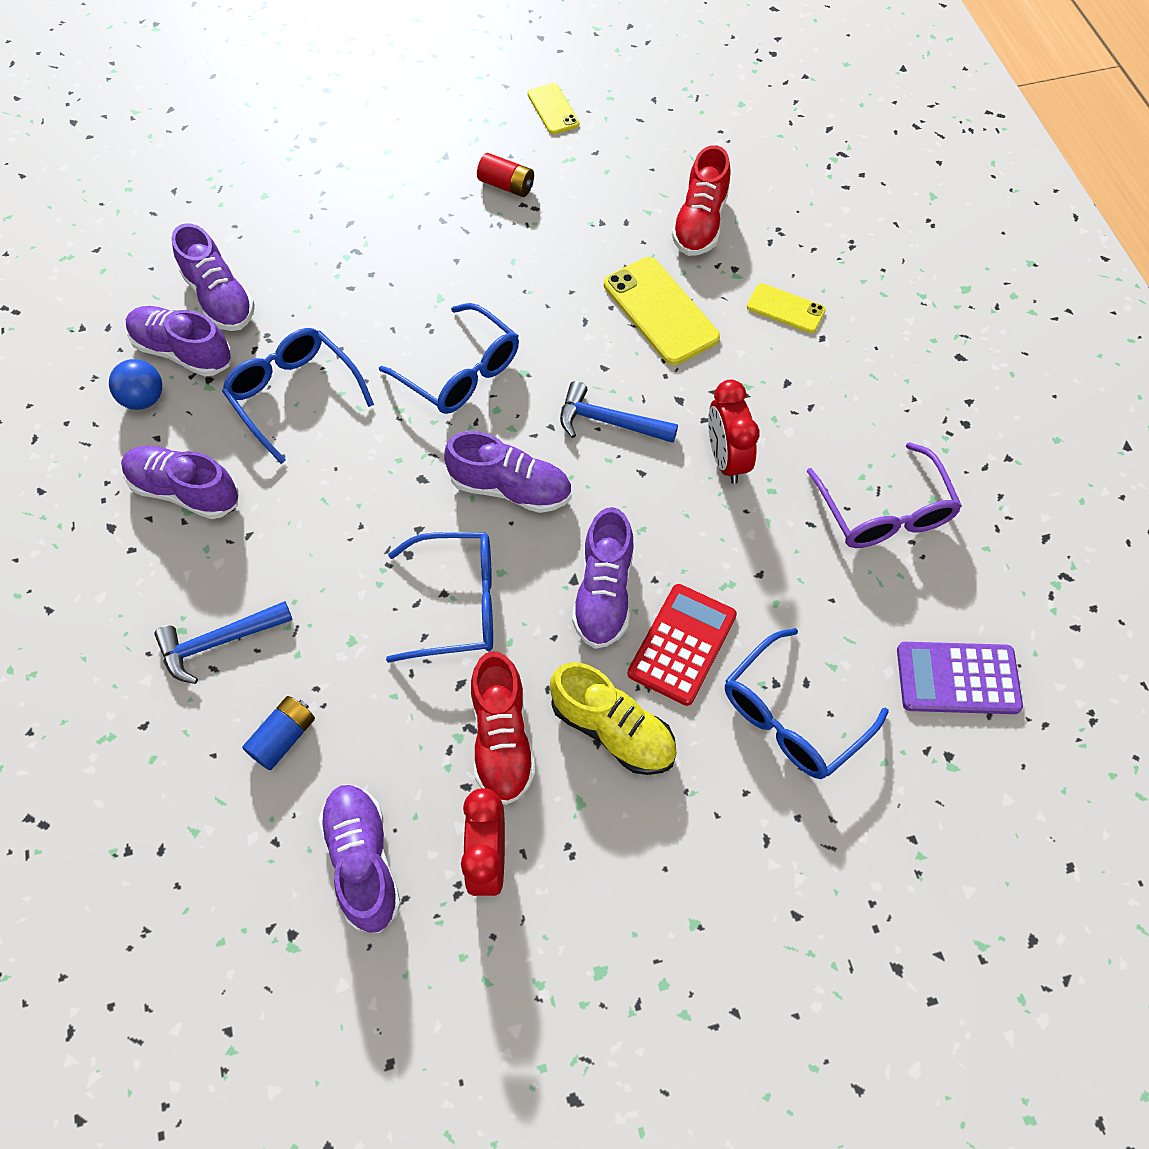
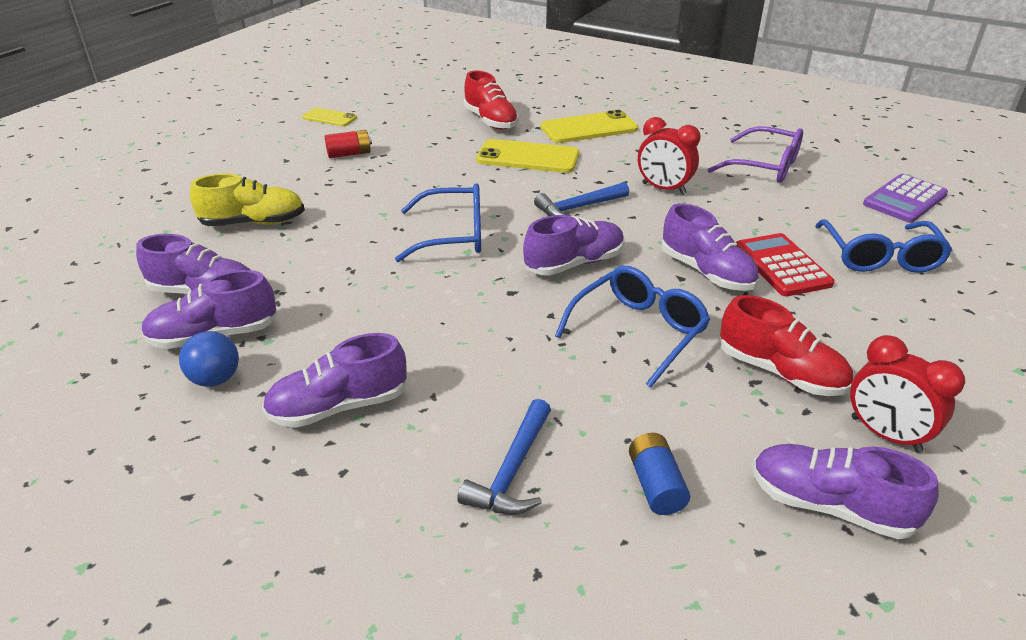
camera: 45 degrees left, 25 degrees down
(294, 396) = (350, 307): blue glasses -> none
(613, 729) = (822, 323): yellow shoe -> yellow shoe (253, 222)
(785, 309) = (589, 128): yellow phone -> yellow phone, size x1.73

